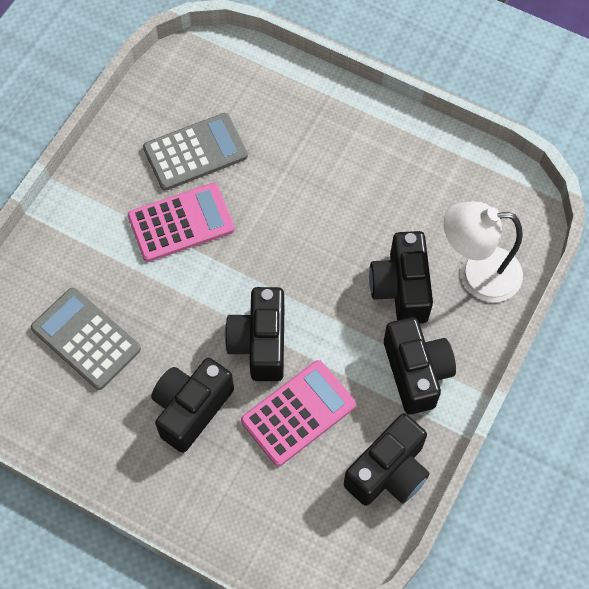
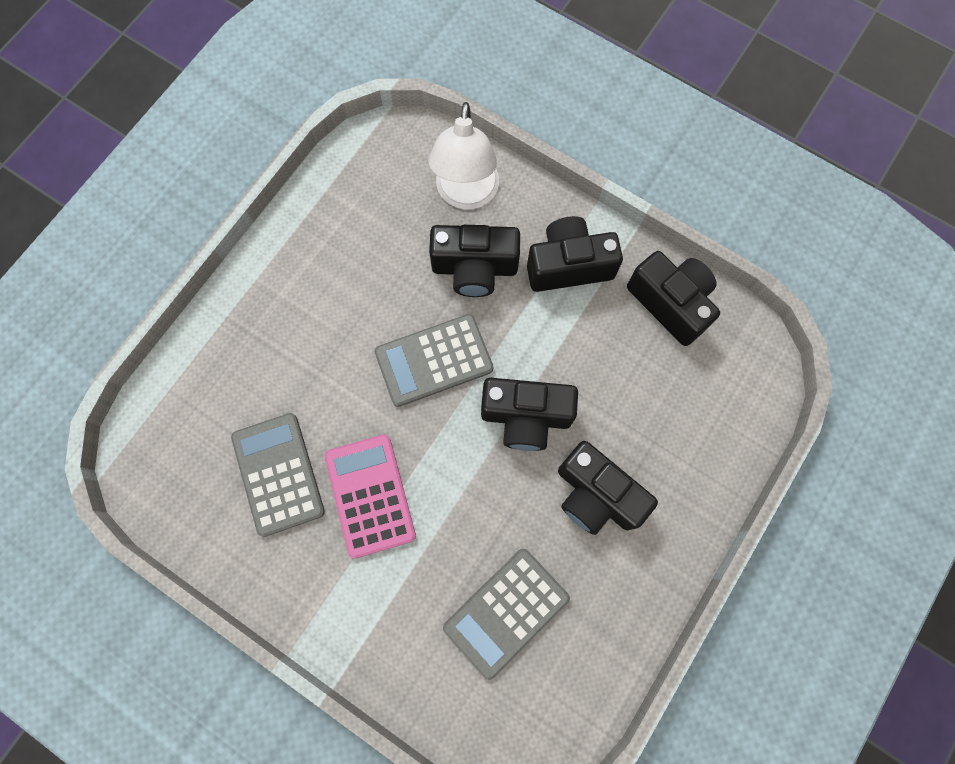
camera: 85 degrees left, 10 degrees up
(298, 413) = (606, 384): pink calculator -> none
(306, 261) = (434, 360): none -> grey calculator

